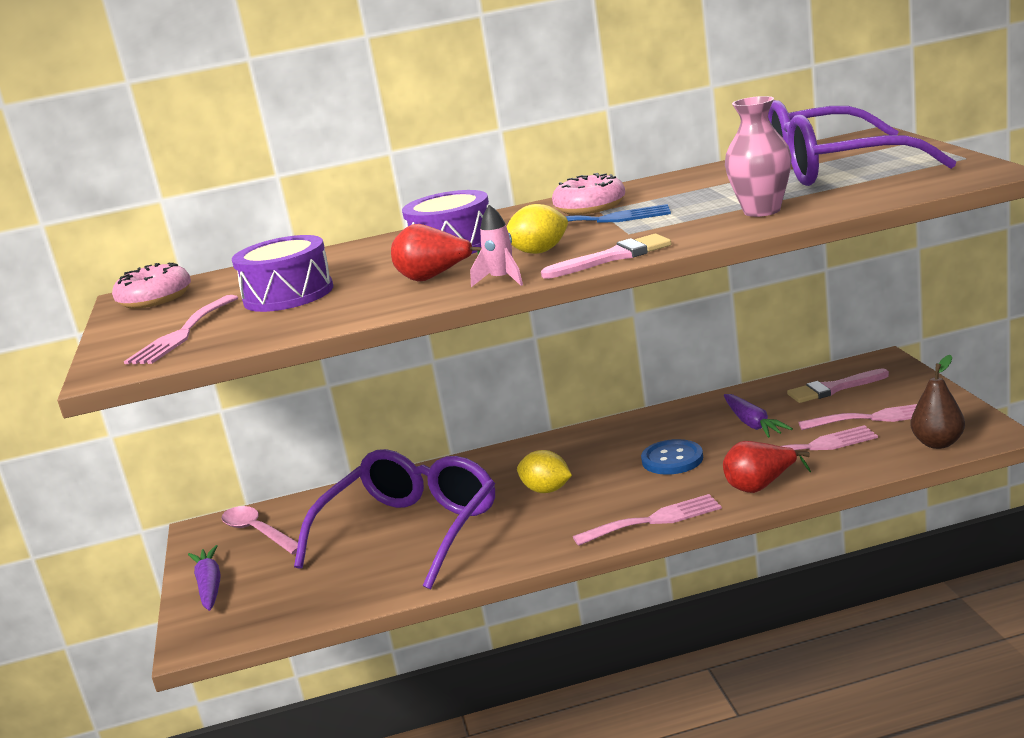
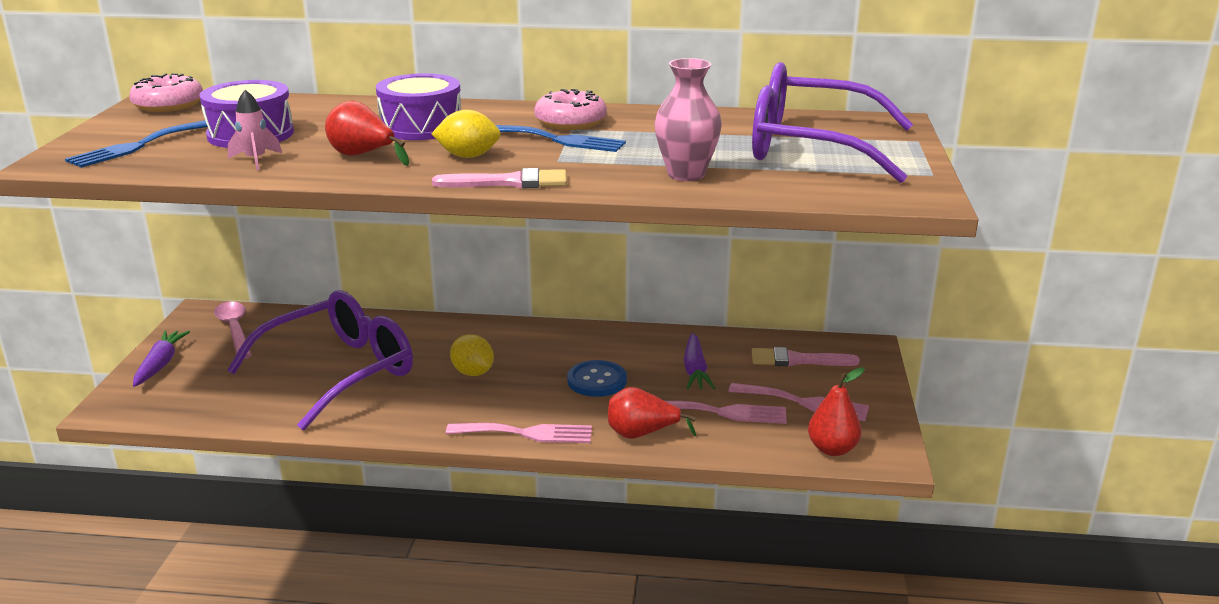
camera: 15 degrees right, 5 degrees up
(182, 333) = (137, 146): pink fork -> blue fork
(502, 280) = (402, 176): pink rocket -> pink rocket (256, 160)
(938, 443) = (832, 449): brown pear -> red pear

